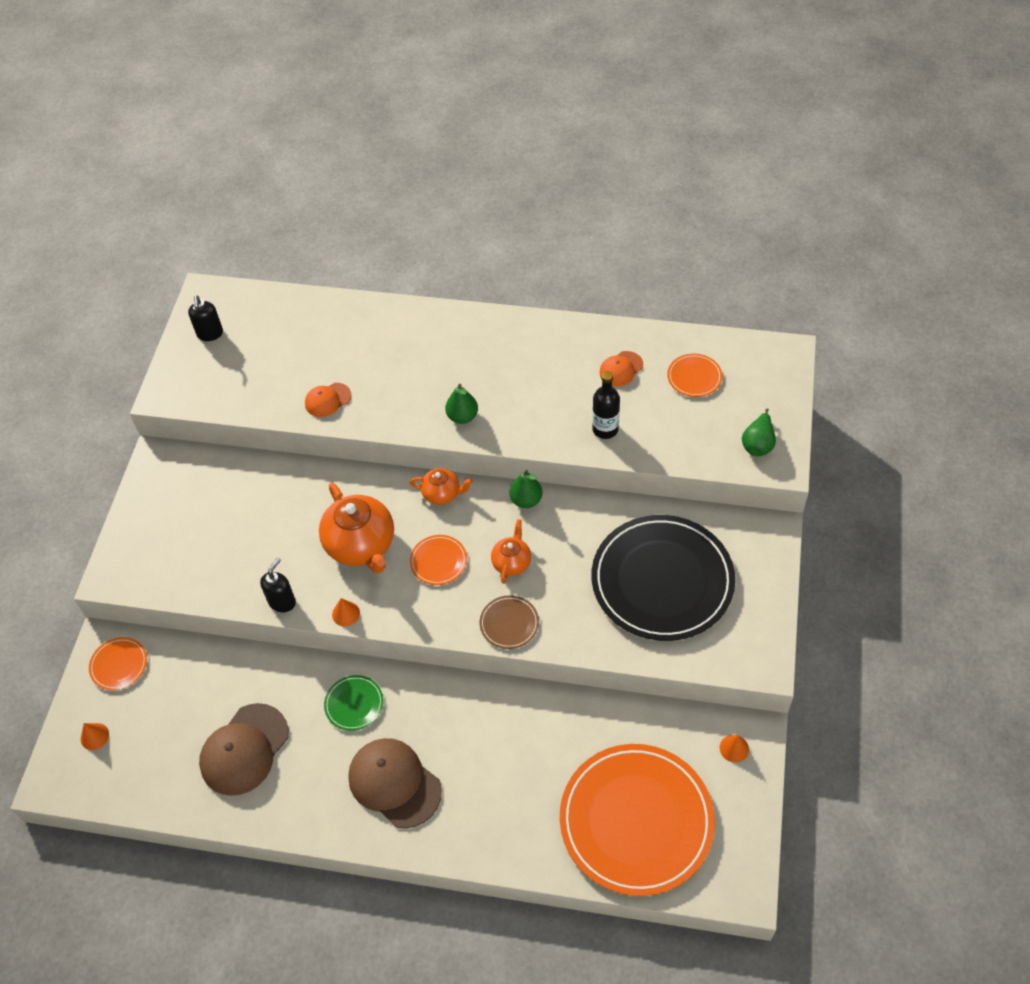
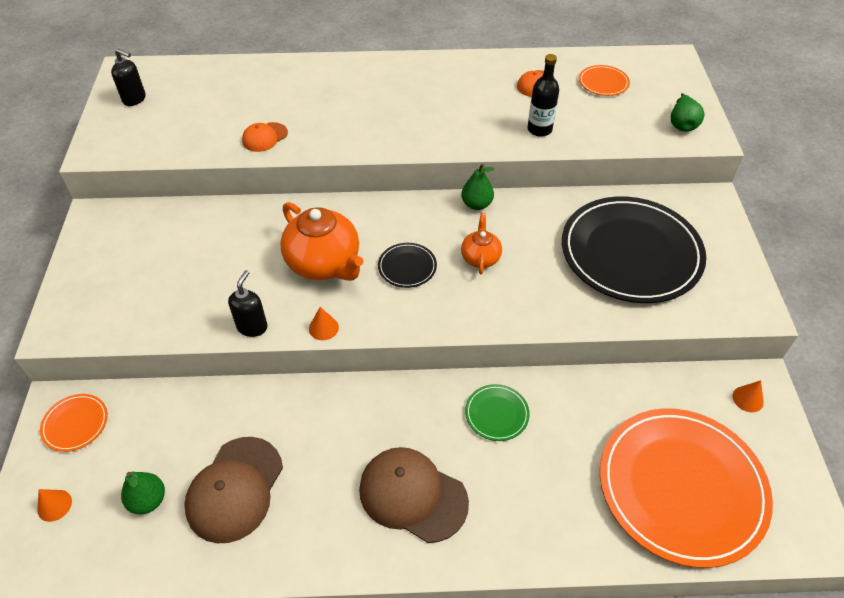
camera: 15 degrees left, 5 degrees down
(210, 334) = (134, 99): black soap dispenser -> black soap dispenser turned 45 degrees counterclockwise
(354, 704) = (347, 421): green plate -> green plate (496, 414)
(438, 561) = (407, 267): orange plate -> black plate
(442, 494) = (393, 209): orange teapot -> none
(462, 416) = (401, 135): green pear -> green pear (148, 500)
(509, 623) = (496, 312): brown plate -> none

